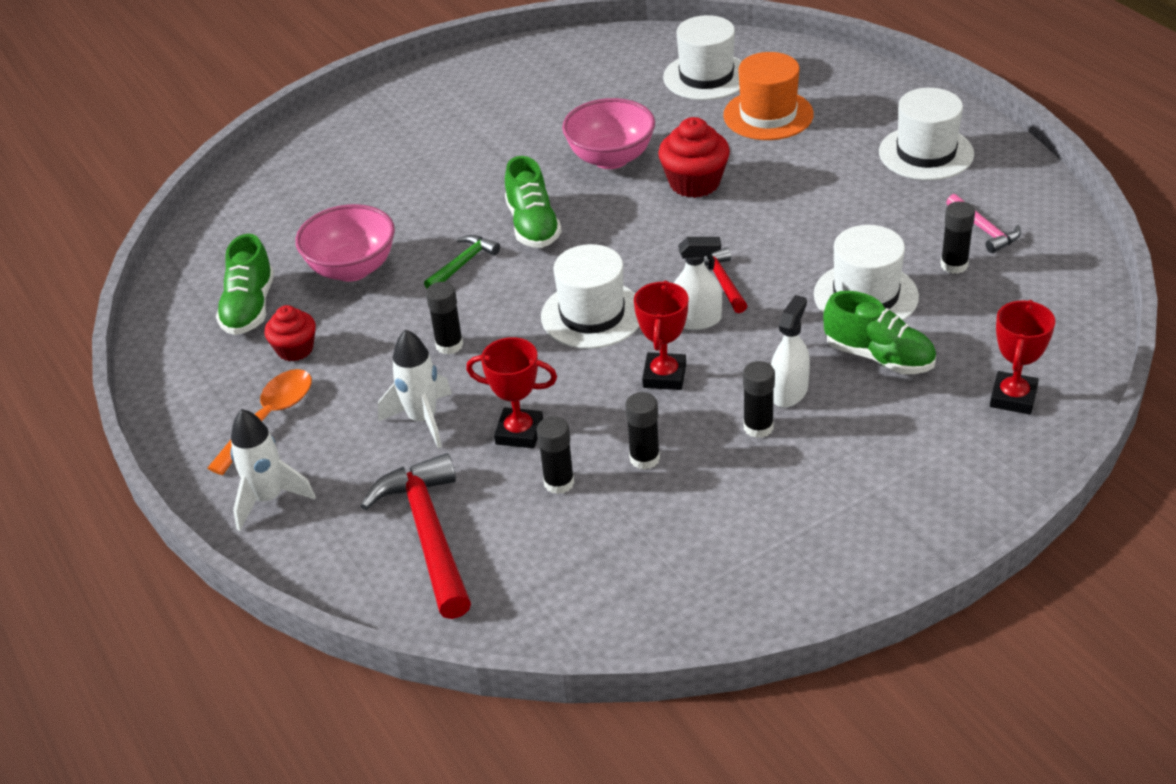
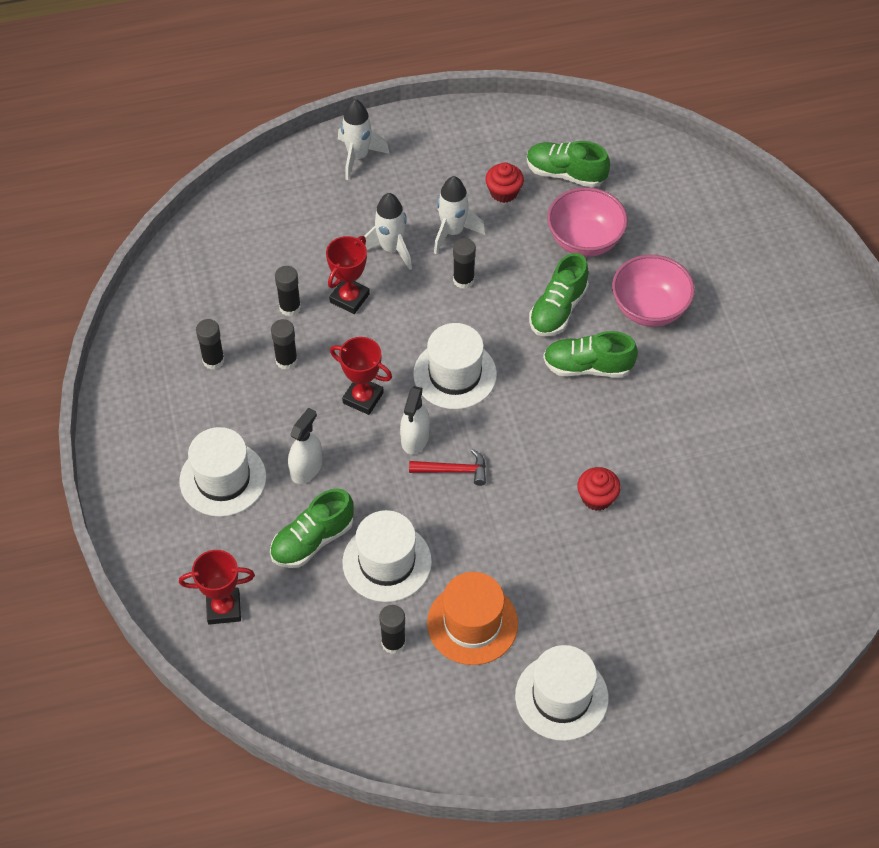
camera: 105 degrees right, 15 degrees up
(269, 419) = (436, 167): orange spoon -> none
(376, 374) = (453, 232): none -> white rocket
(429, 534) = (282, 230): red hammer -> none
(463, 264) = (558, 309): green hammer -> green shoe
(611, 158) = (662, 448): pink bowl -> pink bowl (649, 309)
(694, 183) = (597, 497): red cupcake -> red cupcake, size x0.66
(706, 76) = (770, 566): white hat -> white hat (223, 479)
(758, 427) = (280, 436): black glue stick -> black glue stick (213, 360)
(768, 115) = (680, 593): orange hat -> orange hat (472, 623)
(789, 391) = (306, 468): white spray bottle -> white spray bottle turned 105 degrees counterclockwise
(984, 230) = (428, 688): pink hammer -> none
(1013, 397) = (223, 608): red trophy -> red trophy turned 45 degrees counterclockwise

